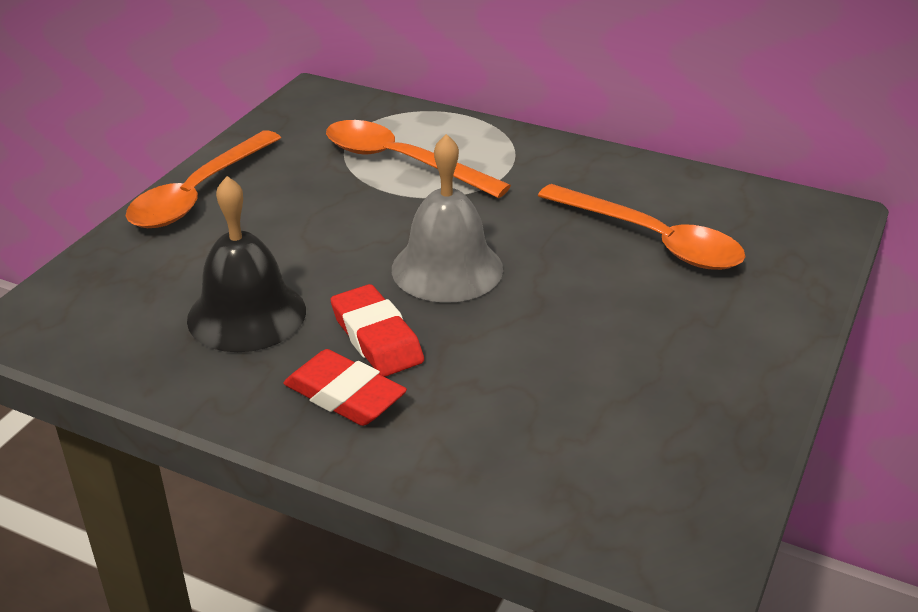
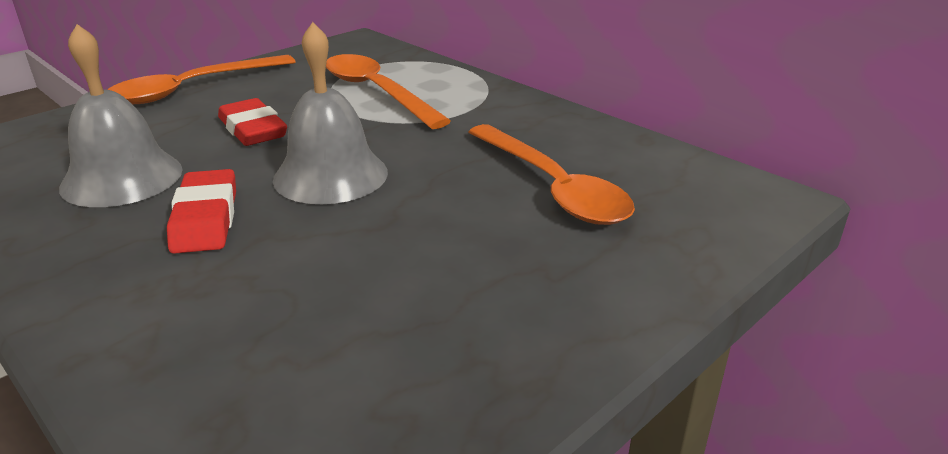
camera: 20 degrees right, 5 degrees down
(246, 314) = (122, 178): black bell -> grey bell
(344, 395) = (120, 262): red eraser -> red eraser (252, 130)

